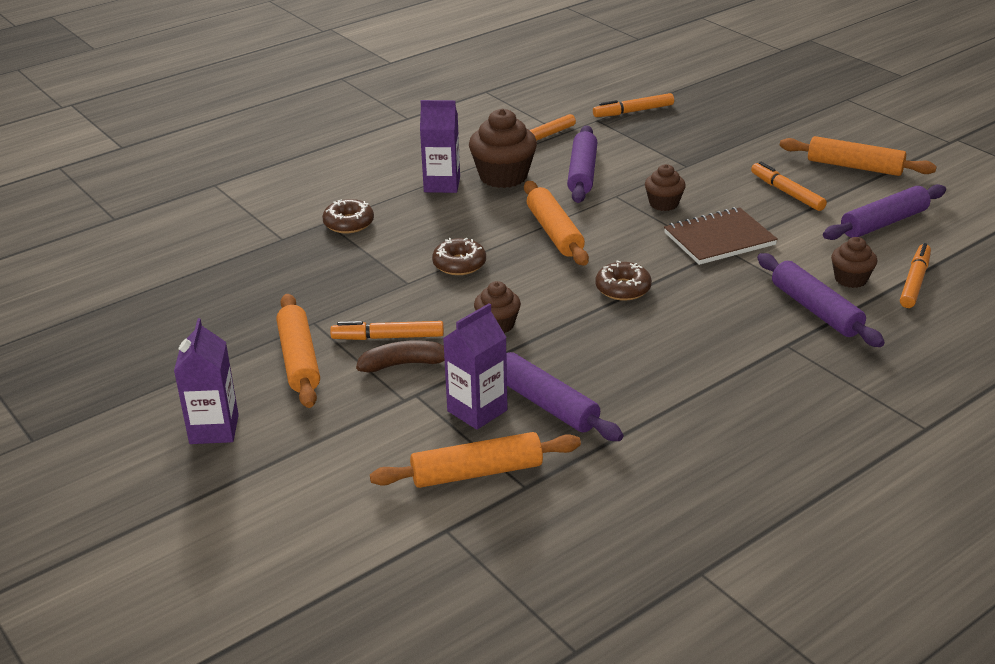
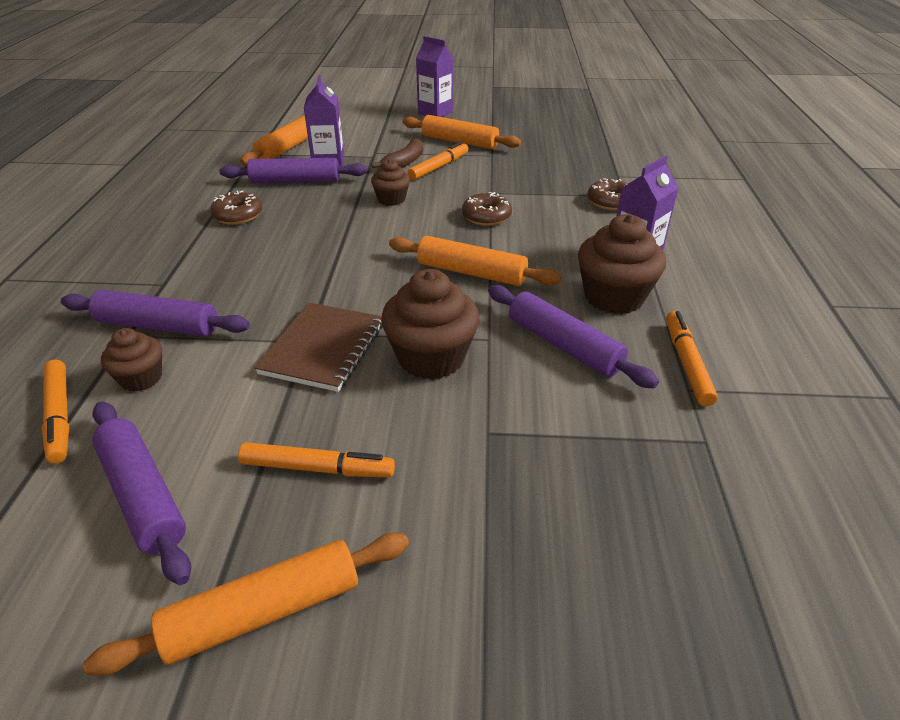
camera: 130 degrees right, 5 degrees up
(623, 288) = (346, 259): brown donut -> brown donut (238, 215)
(633, 111) = (707, 496): orange marker -> none
(663, 204) = (431, 358): brown cupcake -> brown cupcake, size x1.74
(884, 223) = (142, 495): purple rolling pin -> purple rolling pin turned 45 degrees counterclockwise

